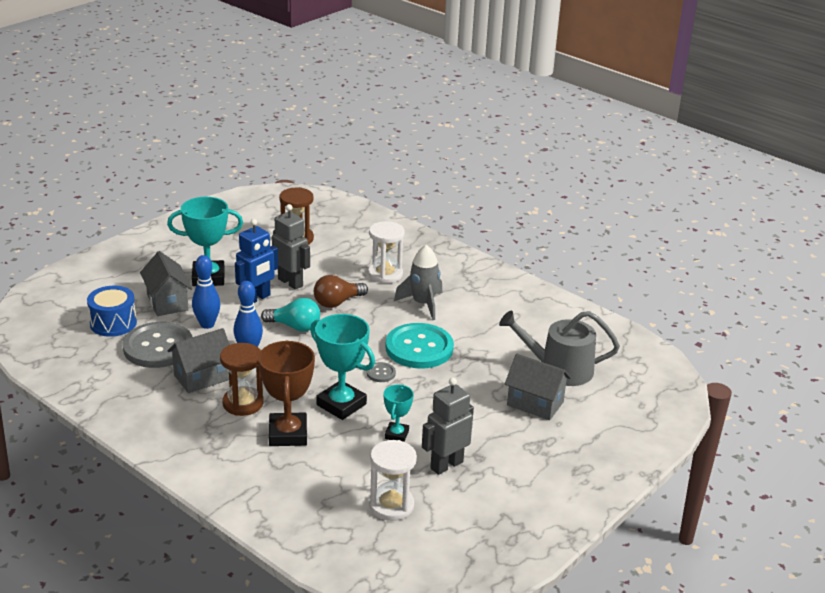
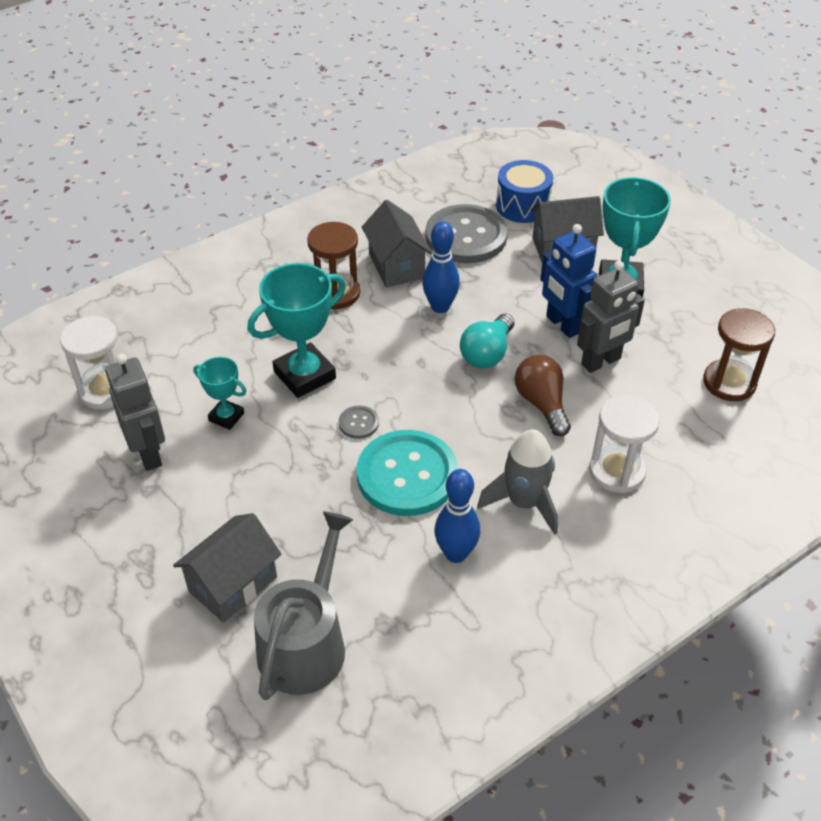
camera: 105 degrees right, 15 degrees up
(207, 324) = (507, 277): blue bowling pin -> blue bowling pin (456, 553)
(288, 434) = (266, 323): brown trophy -> none

